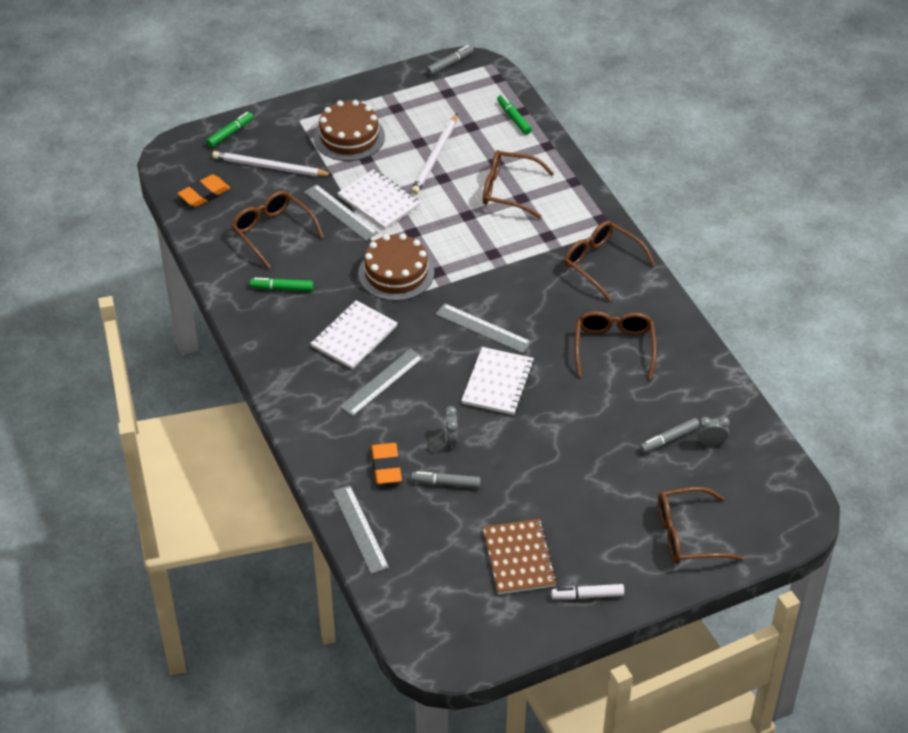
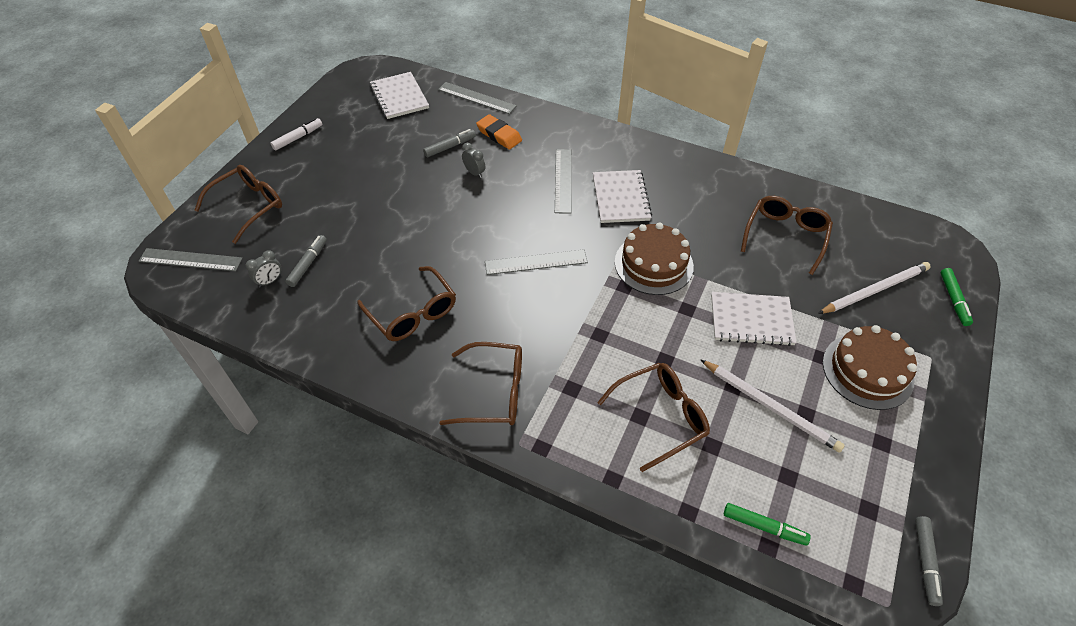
camera: 140 degrees right, 5 degrees up
(204, 194) = (877, 232): orange eraser -> none
(272, 232) = (785, 236): brown glasses -> brown glasses turned 75 degrees counterclockwise
(282, 288) = (715, 199): green marker -> none
(340, 212) = (764, 287): grey ruler -> grey ruler (190, 260)
(435, 156) = (770, 407): white pencil -> white pencil turned 150 degrees clockwise
(497, 383) = (481, 228): white notebook -> white notebook (399, 97)
(518, 558) = (361, 133): brown notebook -> none

